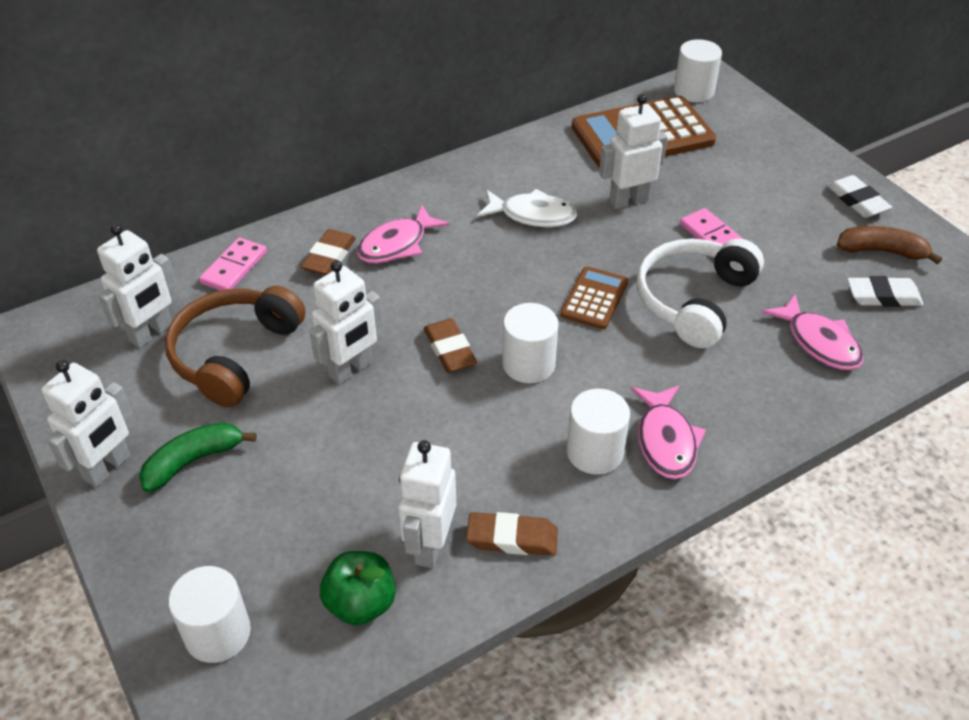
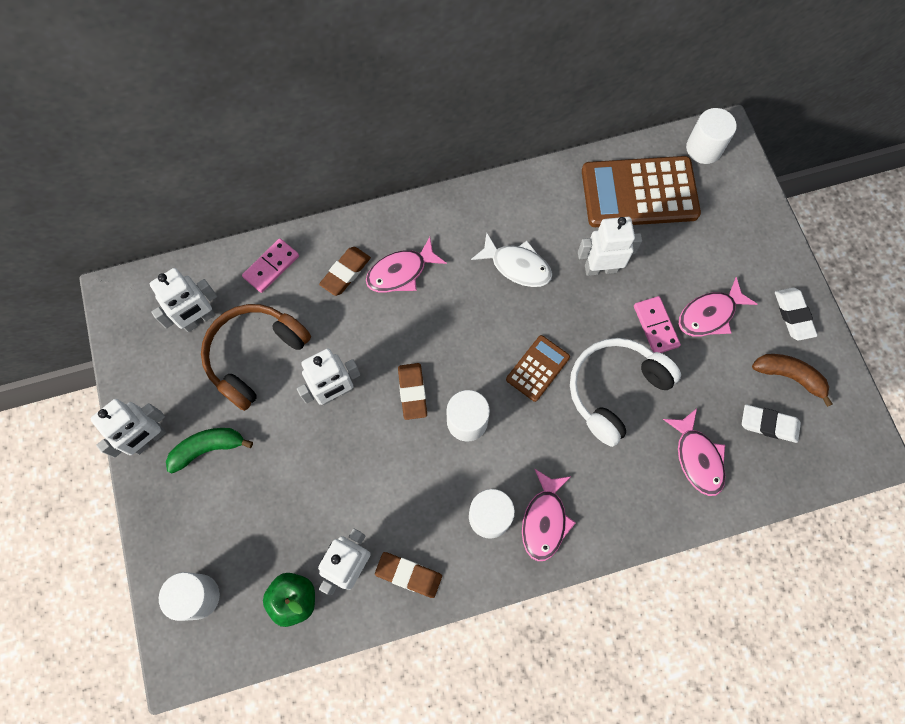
camera: 15 degrees right, 25 degrees up
(767, 216) = (709, 314): none -> pink fish

